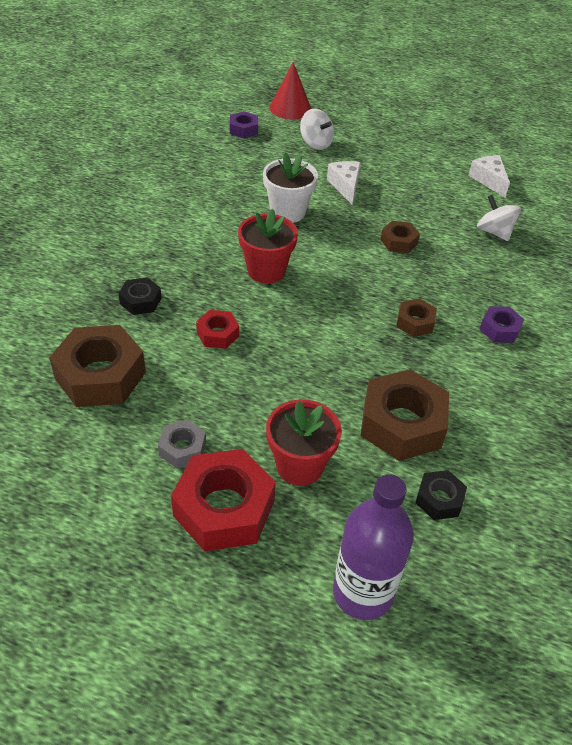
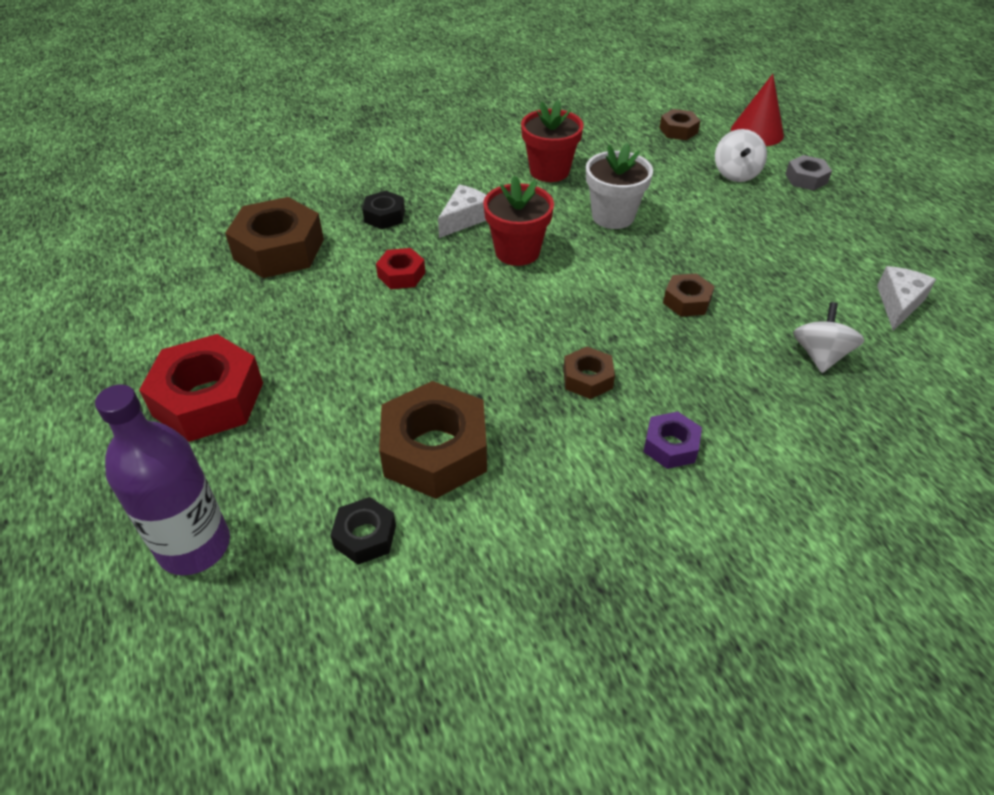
camera: 50 degrees right, 0 degrees up
(182, 449) = (249, 337): grey nut -> grey nut (806, 179)
(243, 129) = (678, 130): purple nut -> brown nut
(299, 465) = (304, 414): red flower pot -> red flower pot (549, 171)
(345, 186) = (708, 224): white cheese -> white cheese (464, 219)

